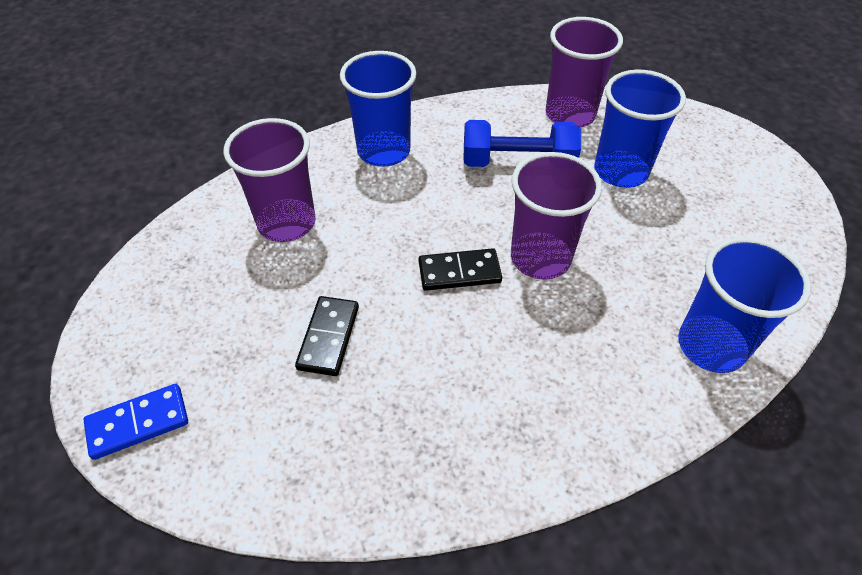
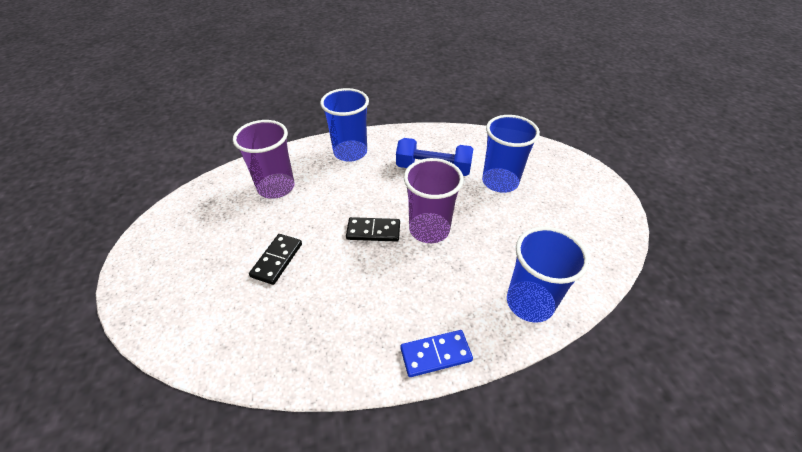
camera: 10 degrees right, 5 degrees down
(138, 423) = (144, 295): blue domino -> blue domino (436, 354)
(570, 114) = (476, 143): purple cup -> none

